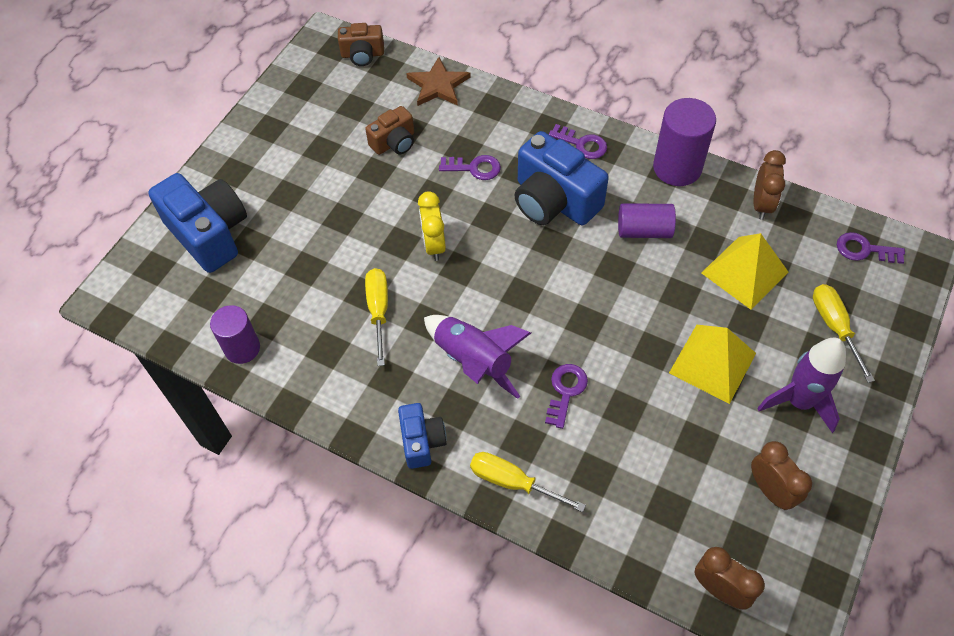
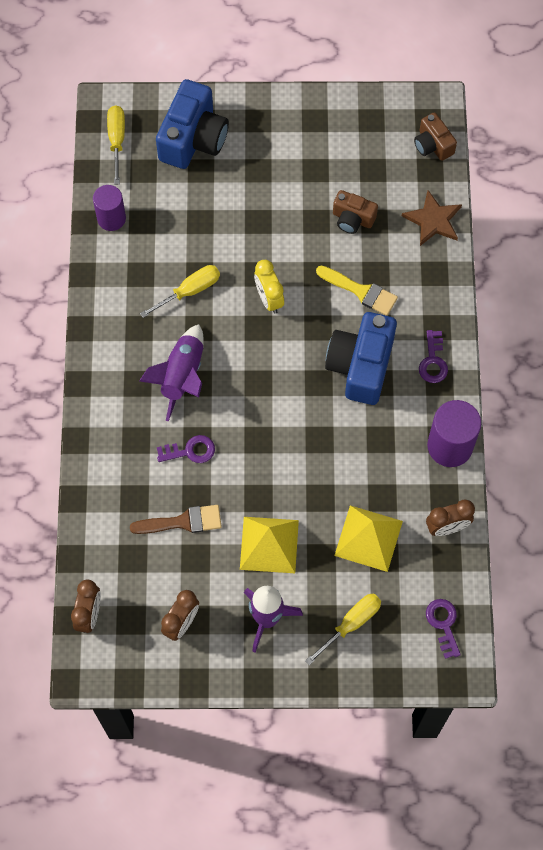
camera: 60 degrees right, 10 degrees up
(422, 441) = (101, 374): blue camera -> none
(434, 245) = (269, 299): yellow clock -> yellow clock turned 75 degrees counterclockwise
(474, 168) = (360, 291): purple key -> yellow brush
(513, 482) = (100, 448): yellow screwdriver -> yellow screwdriver (117, 141)
(644, 230) = (368, 446): purple cylinder -> none
(647, 436) = (182, 522): none -> brown brush

